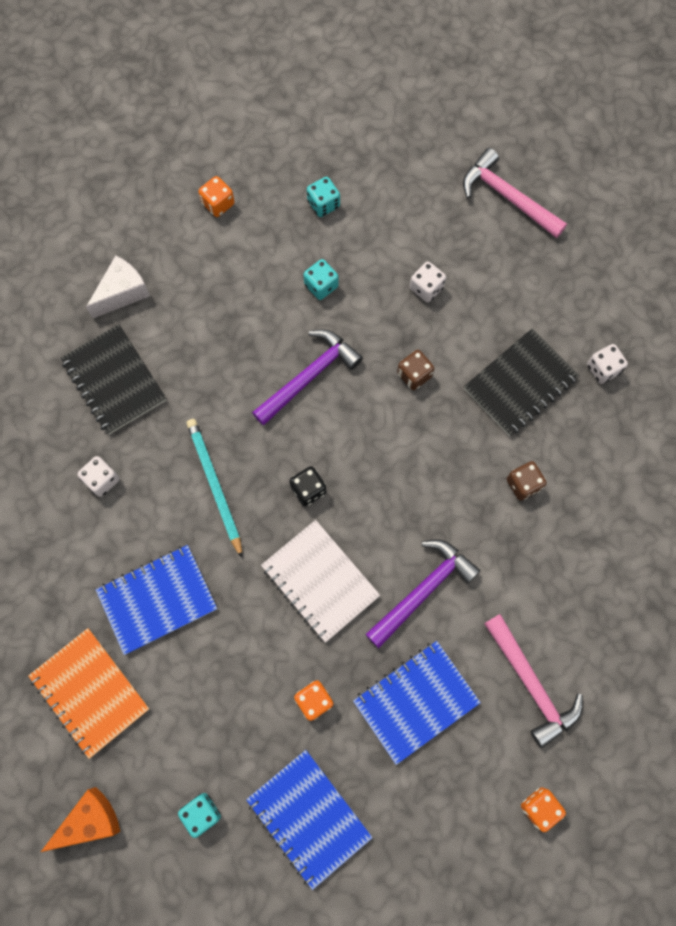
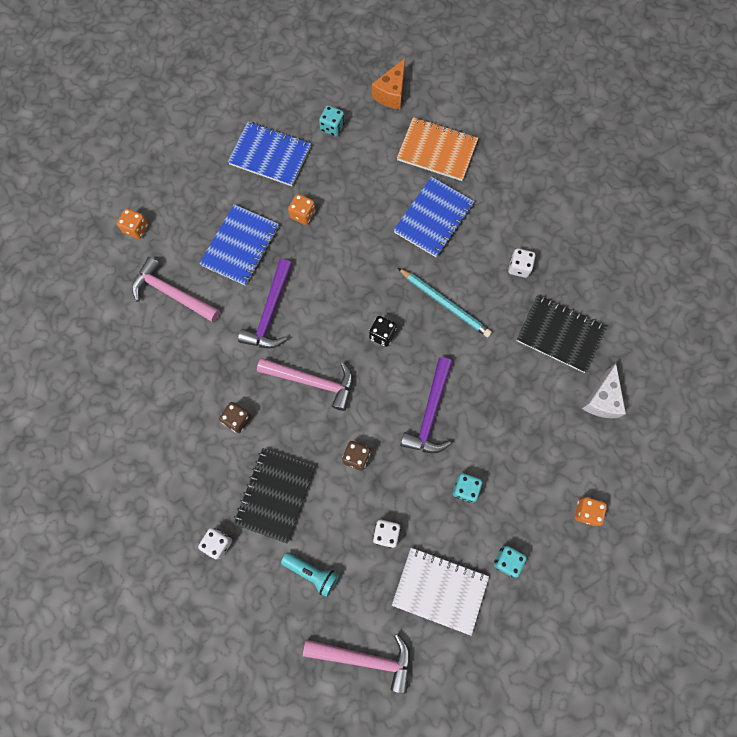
camera: 150 degrees right, 0 degrees up
(320, 581) = (340, 282): white notebook -> white notebook (440, 590)
(417, 480) = (312, 381): none -> pink hammer
(520, 292) = (312, 573): none -> turquoise flashlight

